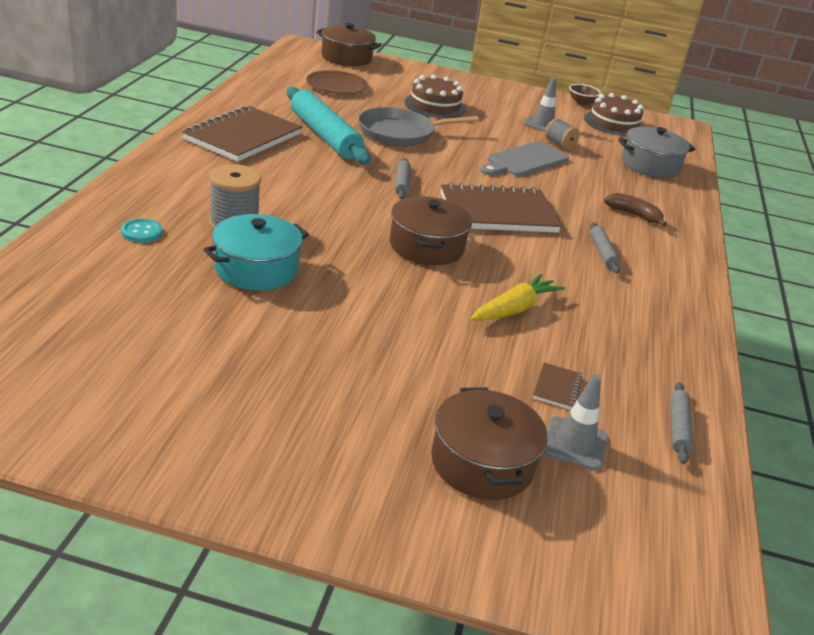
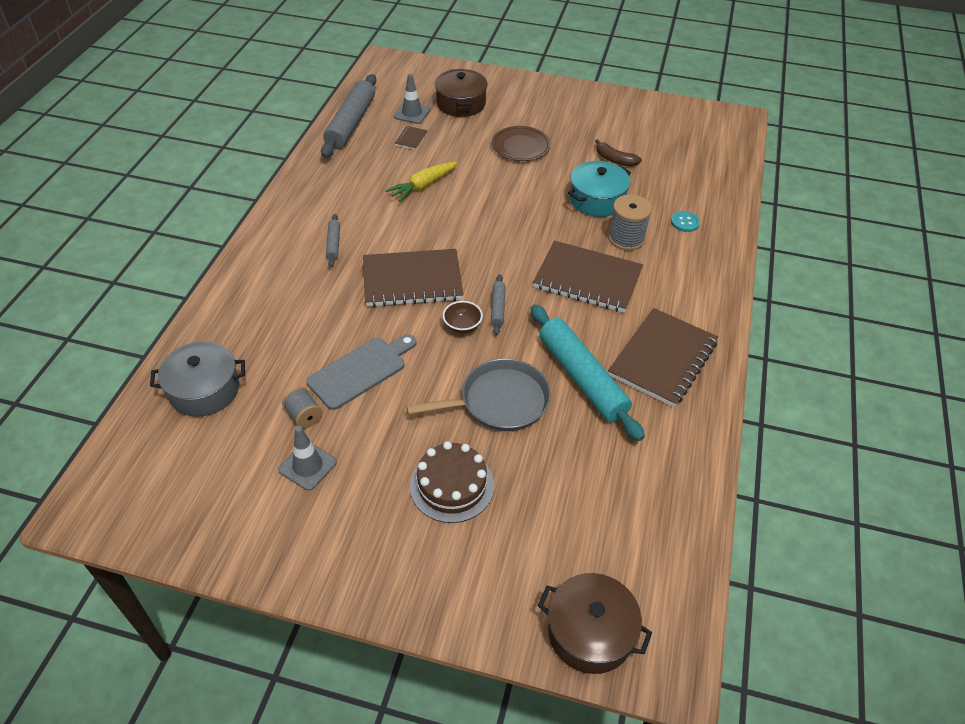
camera: 175 degrees left, 15 degrees up
(298, 194) = (587, 279): none -> brown notebook
(337, 86) = (588, 513): brown plate -> brown plate (521, 146)
(426, 246) = (479, 233): brown pot -> none
(581, 103) = (214, 556): brown bowl -> brown bowl (462, 326)
(613, 123) = (195, 494): brown cake -> none
(634, 215) = (277, 296): brown banana -> brown banana (615, 160)
(678, 428) = (351, 123): grey rolling pin -> grey rolling pin, size x2.18

